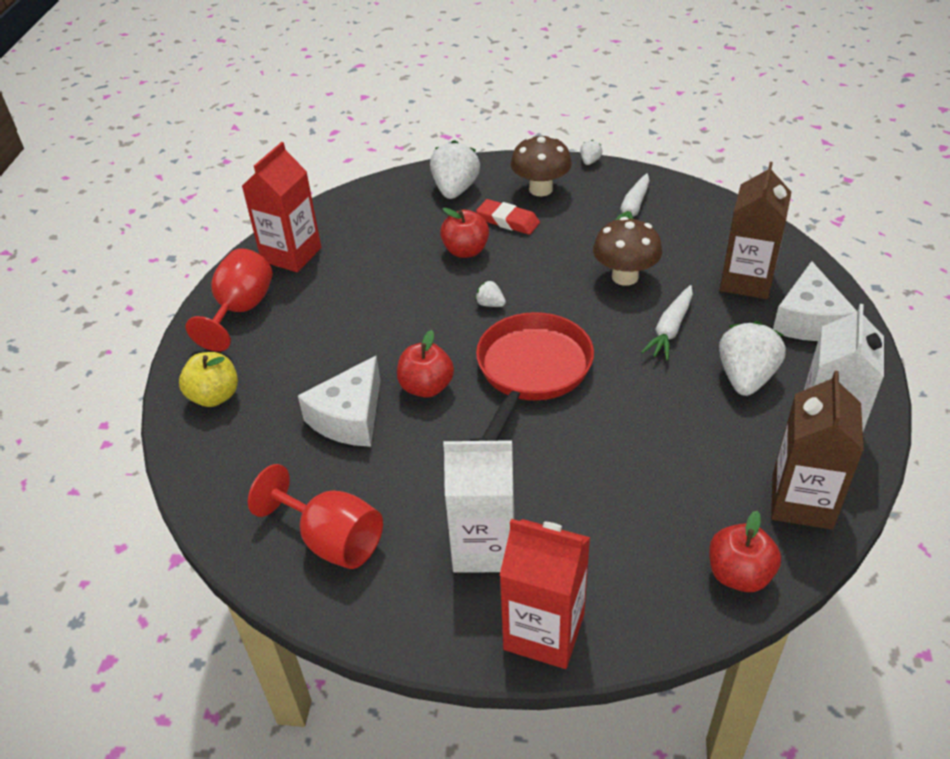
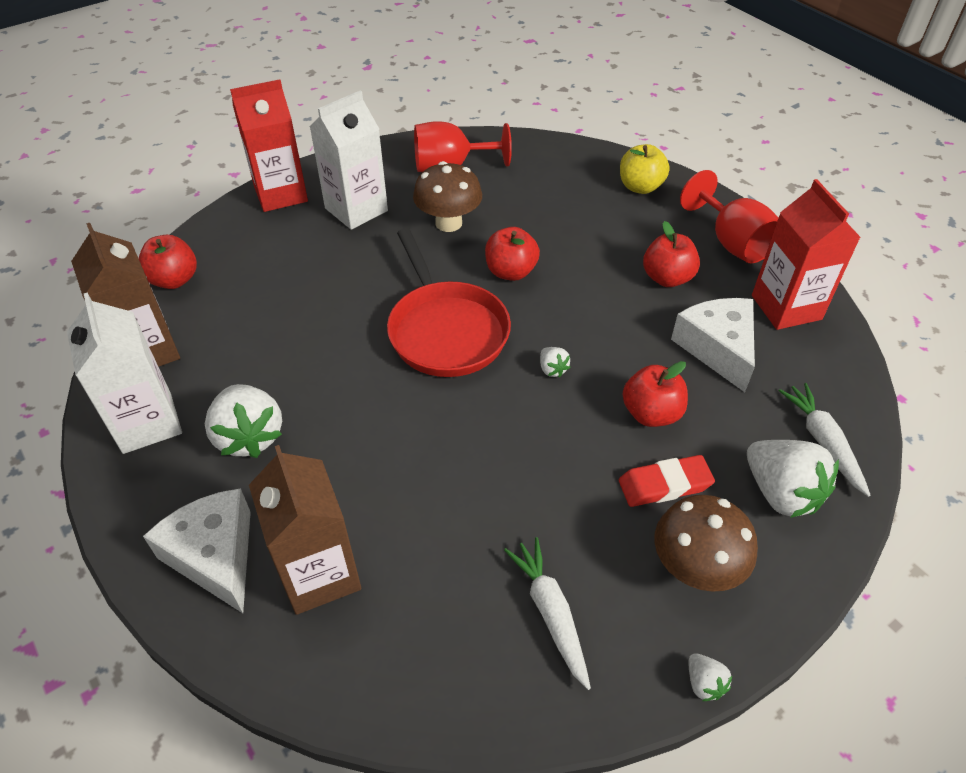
camera: 135 degrees right, 5 degrees up
(327, 314) = (667, 278): none -> red apple
(349, 417) = (534, 224): white cheese -> white cheese (717, 348)
(490, 304) = (552, 369): white strawberry -> white strawberry turned 75 degrees clockwise
(625, 277) = (460, 487): brown mushroom -> brown mushroom (448, 223)
(670, 329) = (359, 448): white carrot -> white carrot (823, 442)

